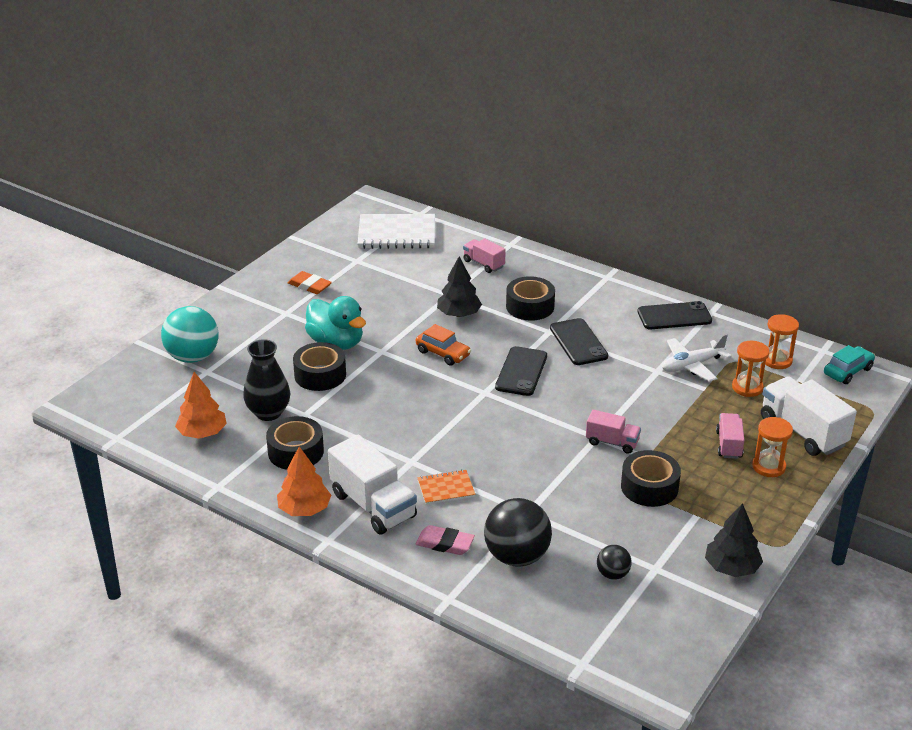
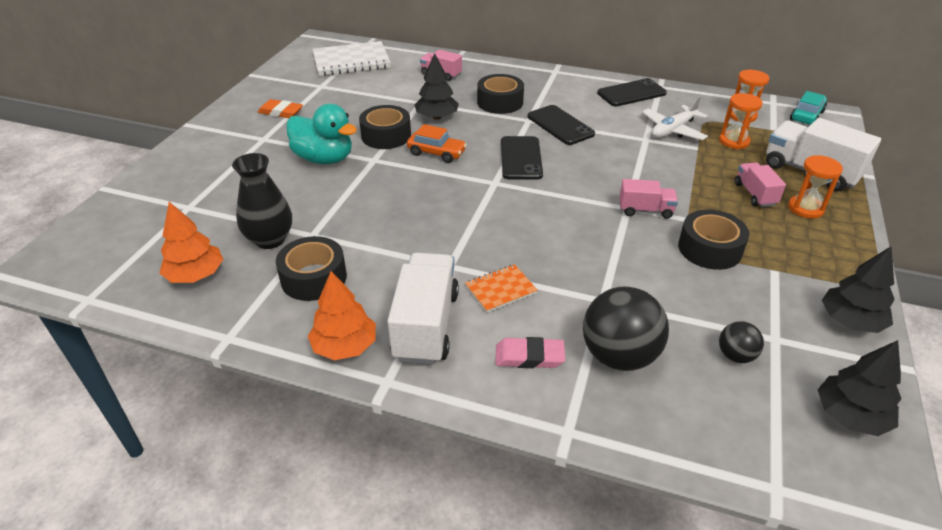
camera: 15 degrees left, 5 degrees up
(193, 357) = (170, 194): turquoise ball -> none
(320, 375) = (317, 191): black tape -> black tape (386, 136)
(373, 505) = (426, 325): white truck -> white truck turned 120 degrees counterclockwise
(675, 632) = (850, 416): none -> black tree

